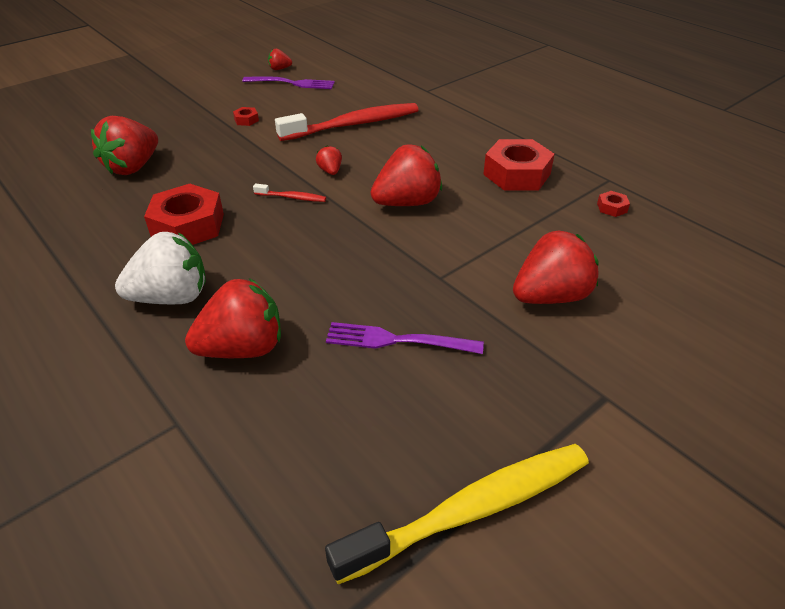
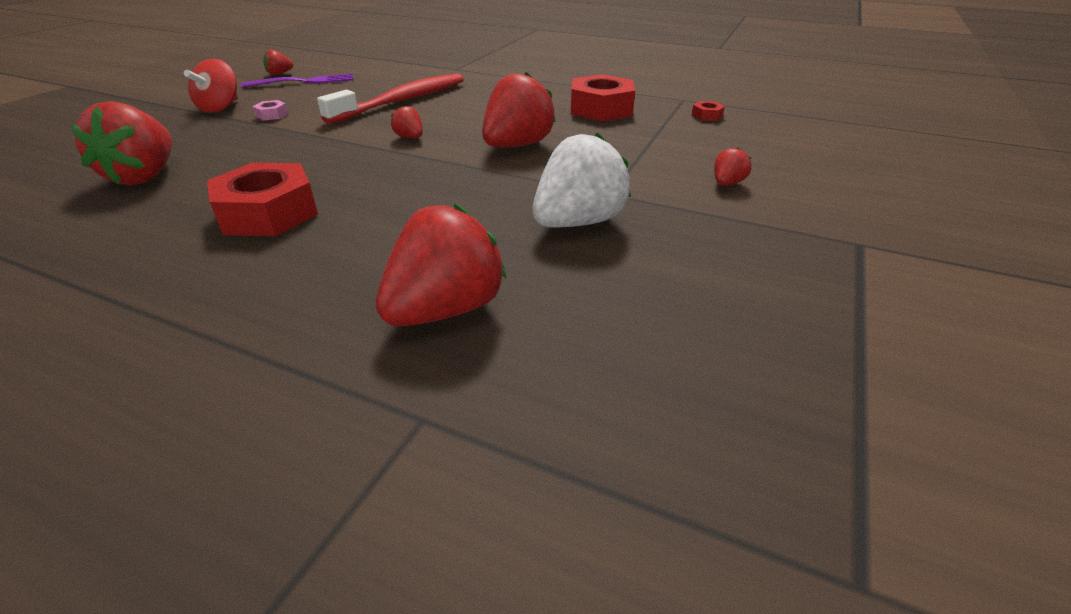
camera: 25 degrees left, 5 degrees down
(172, 297) = (301, 285): white strawberry -> white strawberry (578, 222)
(215, 103) = (220, 108): none -> red spinning top
(246, 120) = (272, 115): red nut -> pink nut
(292, 197) = (384, 165): red toothbrush -> none
(397, 340) = (621, 253): purple fork -> none
(472, 509) = (860, 378): yellow toothbrush -> none
(550, 296) = (727, 184): red strawberry -> red strawberry, size x0.46

